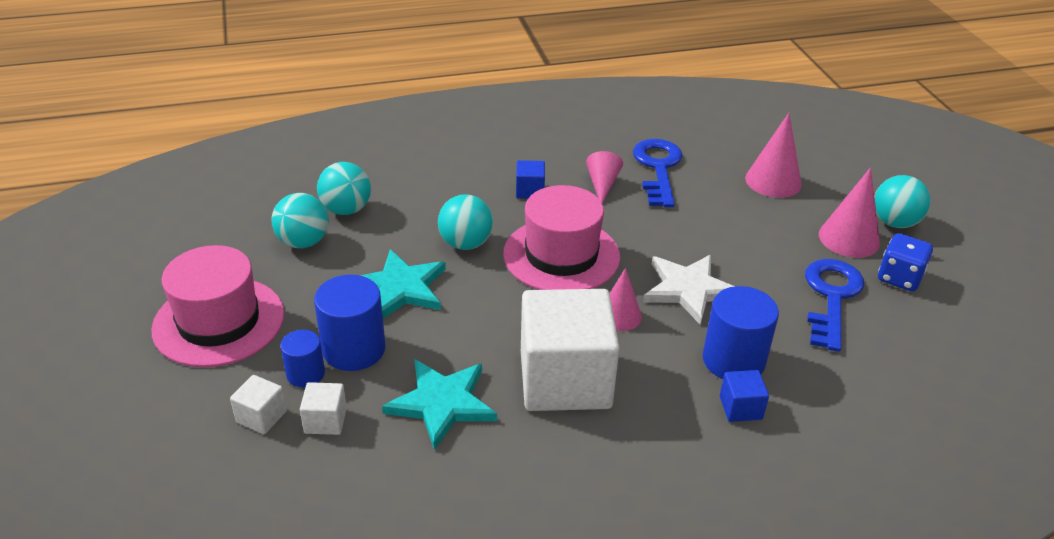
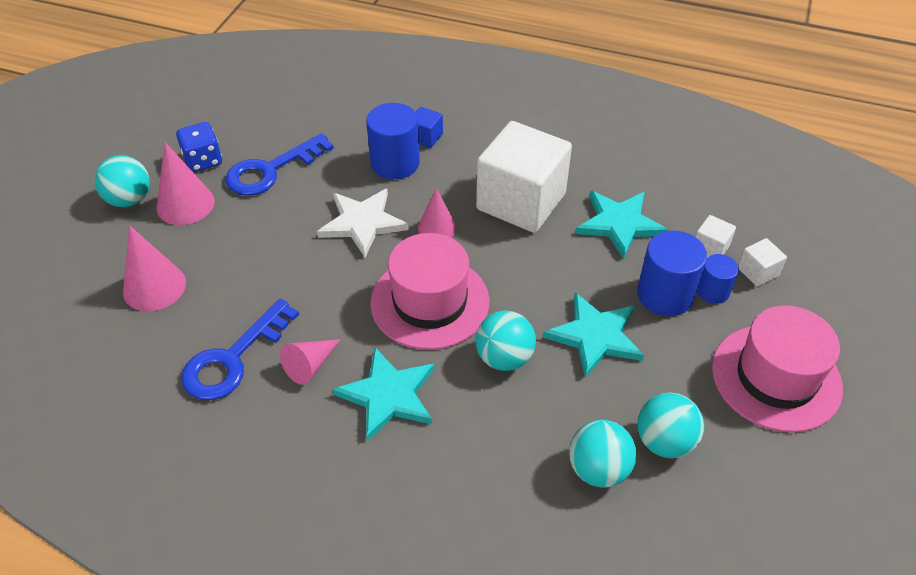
camera: 145 degrees left, 10 degrees up
(530, 191) = (388, 395): blue cube -> turquoise star

